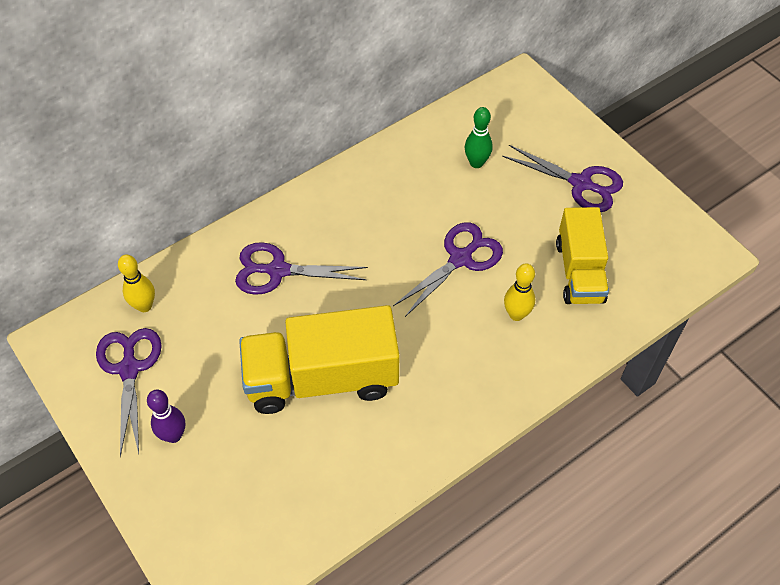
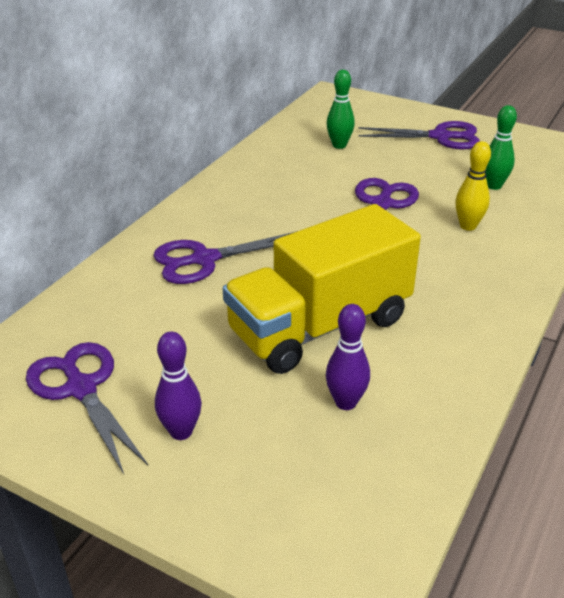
camera: 25 degrees left, 20 degrees down
(144, 306) = (65, 328): yellow bowling pin -> none
(294, 458) = (345, 402): none -> purple bowling pin
(579, 271) = (493, 186): yellow truck -> green bowling pin

